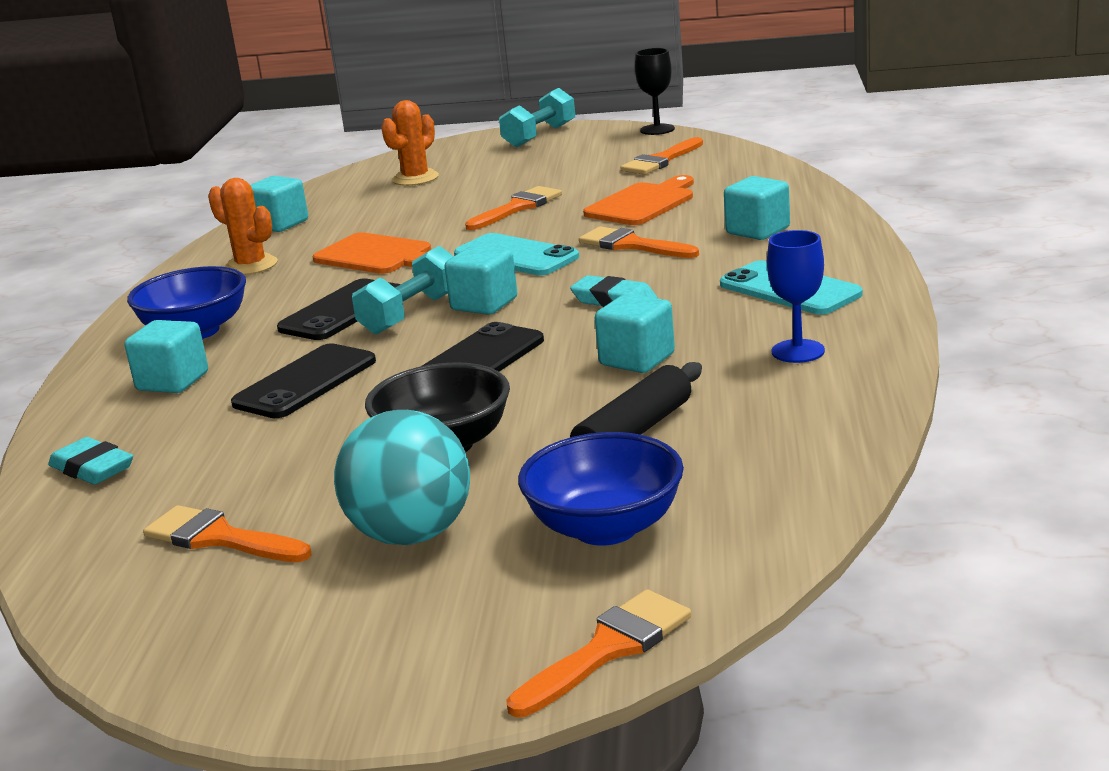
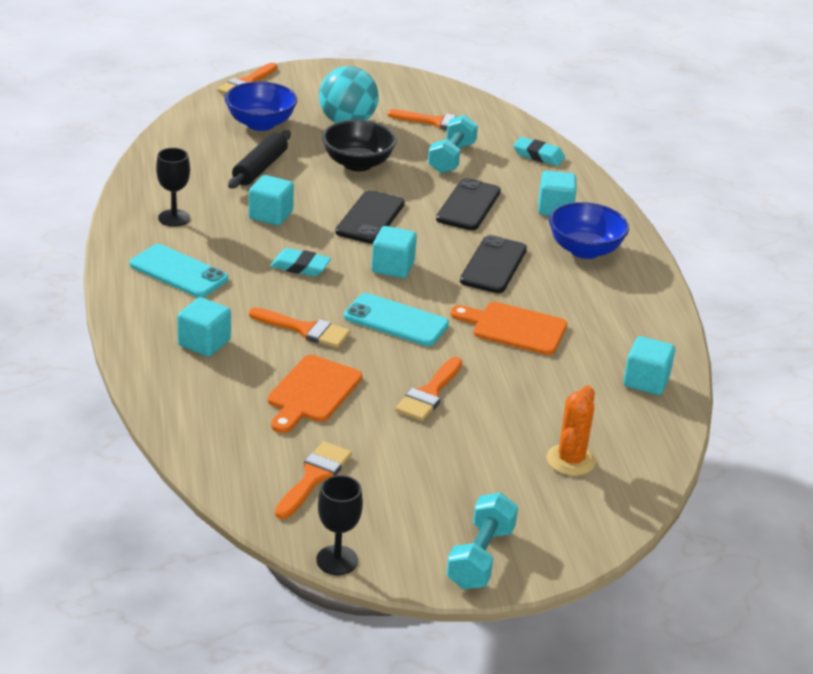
camera: 160 degrees right, 10 degrees up
(251, 266) = (615, 321): orange cactus -> none
(411, 314) = (440, 260): turquoise dumbbell -> turquoise dumbbell (451, 158)
(798, 351) = (174, 218): blue goblet -> black goblet

